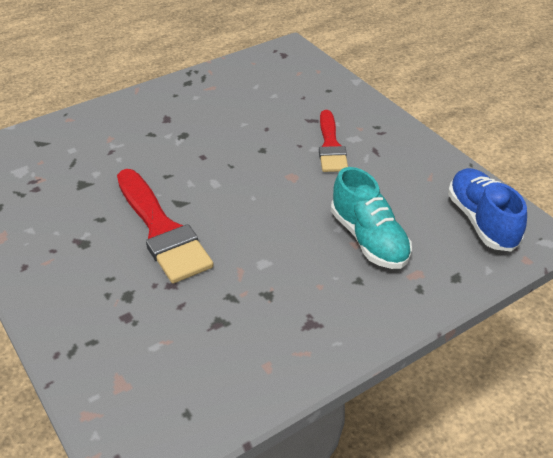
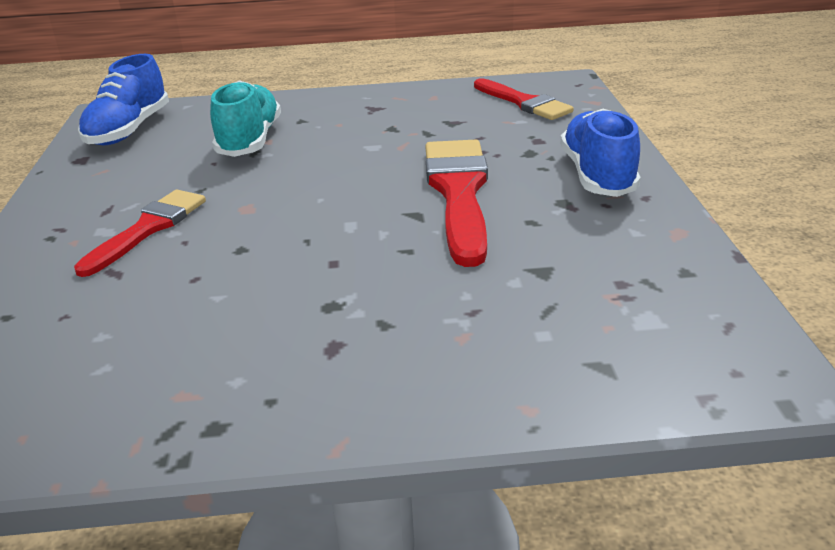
camera: 150 degrees left, 10 degrees down
(64, 281) = (597, 175): none -> blue shoe
(164, 385) = (524, 102): none -> red brush

